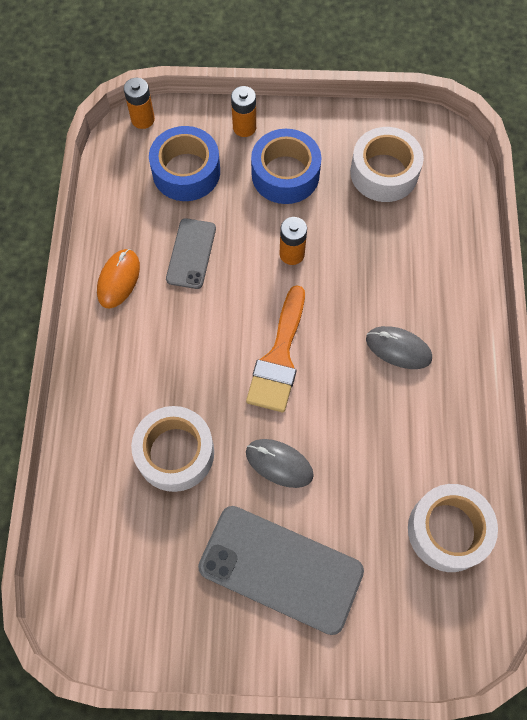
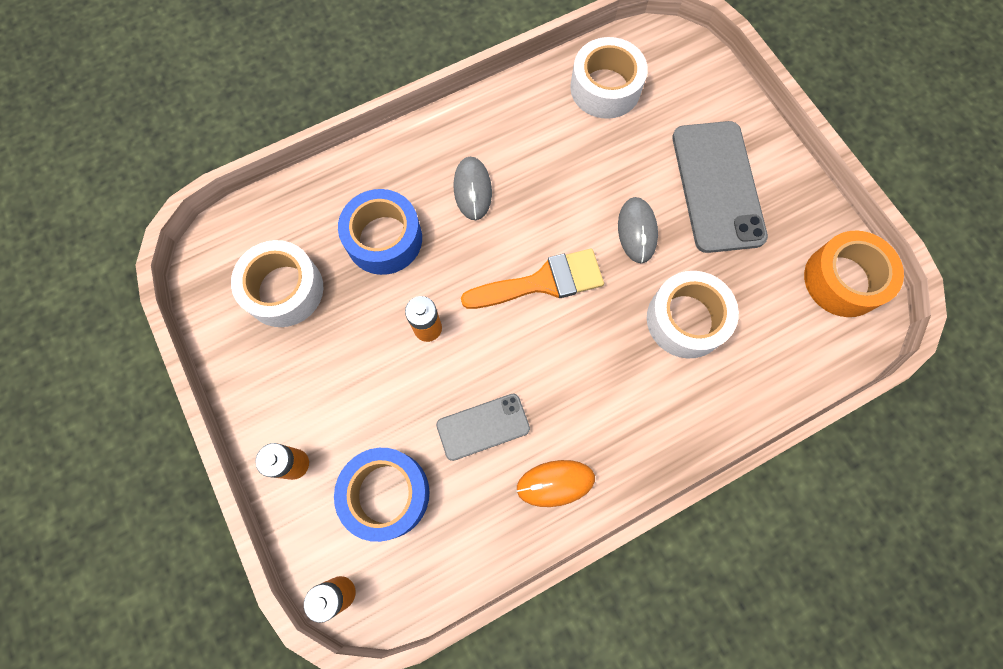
camera: 120 degrees left, 5 degrees up
(120, 621) = (843, 280): none -> orange tape
(285, 174) = (335, 385): blue tape -> blue tape (384, 239)

